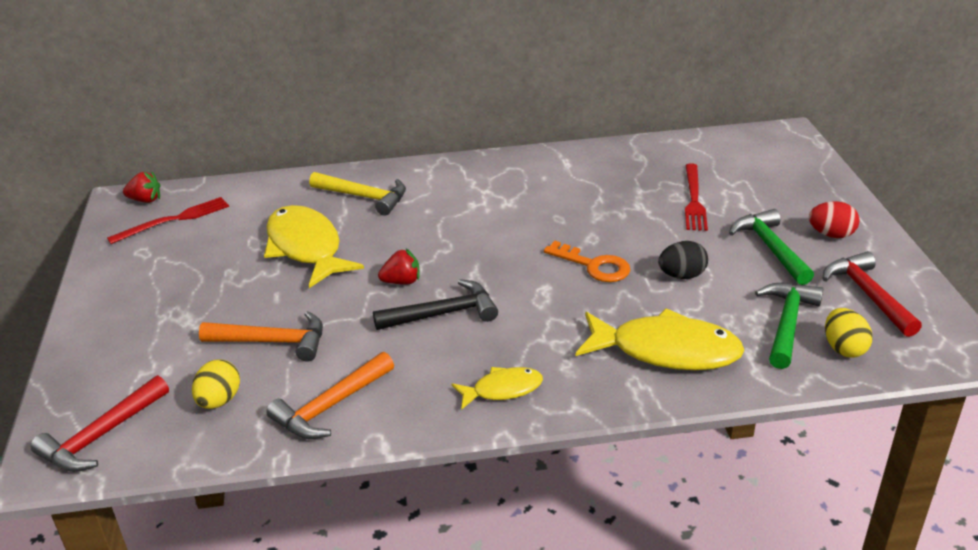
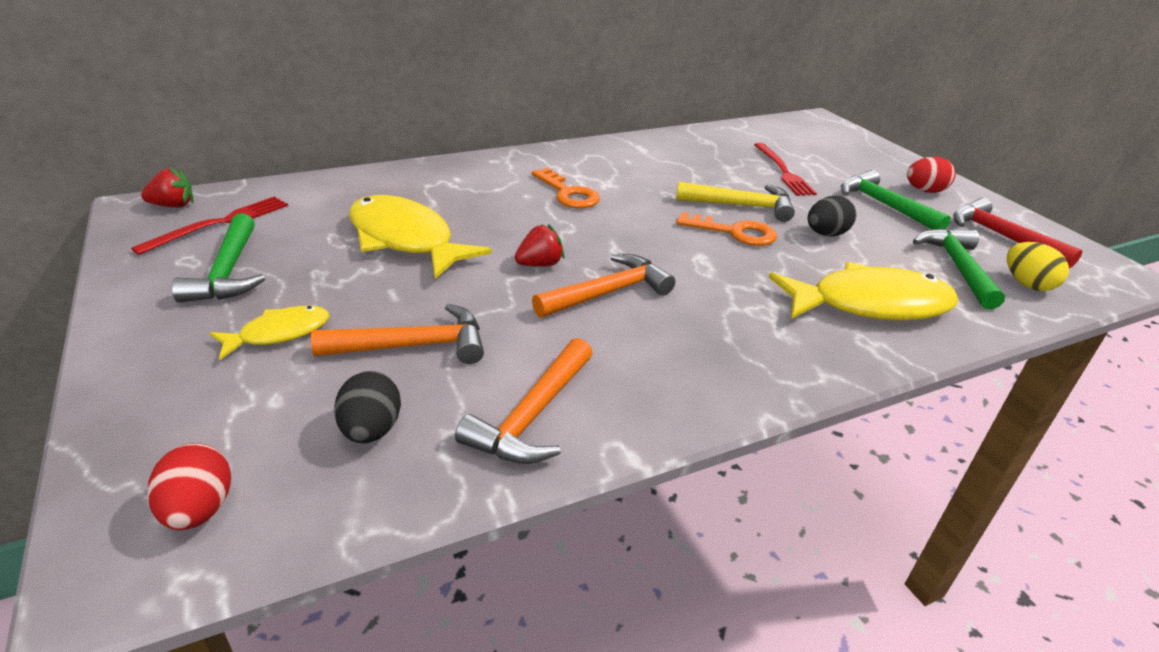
camera: 20 degrees left, 0 degrees up
(101, 435) = (199, 510): red hammer -> red egg
(167, 264) = (228, 271): none -> green hammer
(219, 400) = (371, 430): yellow egg -> black egg
(364, 197) = (448, 188): yellow hammer -> yellow hammer (741, 206)
(443, 314) = (608, 293): black hammer -> orange hammer
(465, 211) = (568, 193): none -> orange key
(502, 389) = (731, 366): yellow fish -> yellow fish (279, 333)

